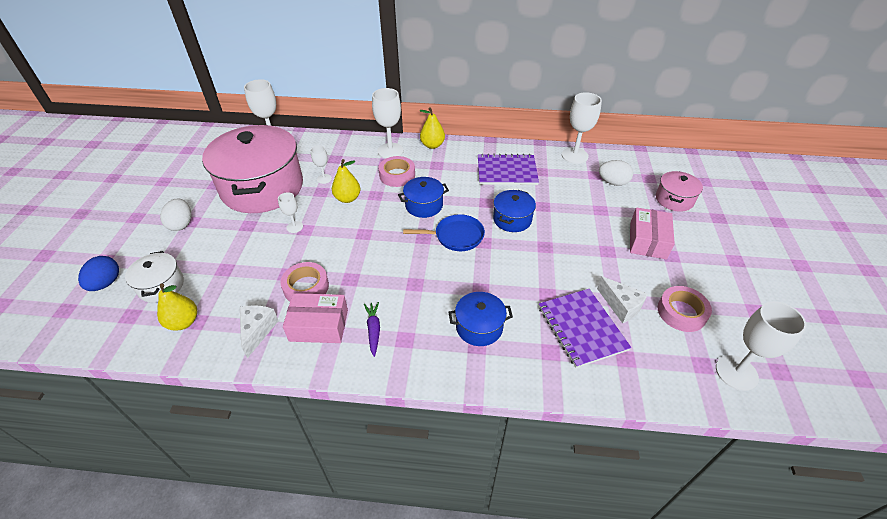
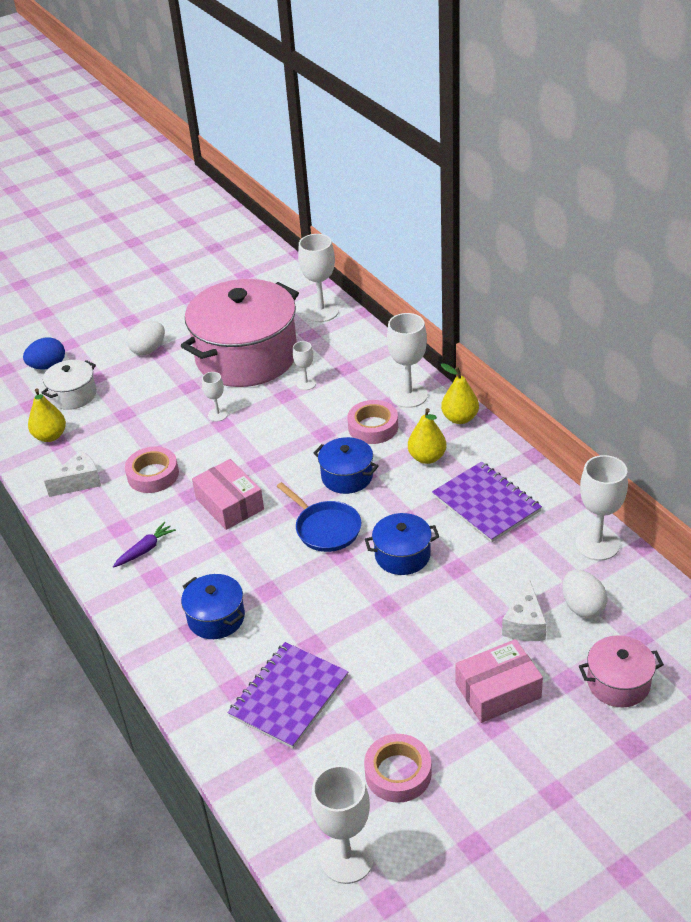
camera: 55 degrees right, 5 degrees down
(319, 325) = (118, 513): pink box -> pink box (229, 504)
(347, 198) = (295, 419): yellow pear -> yellow pear (427, 457)
(621, 306) = (355, 714): white cheese -> white cheese (525, 624)

